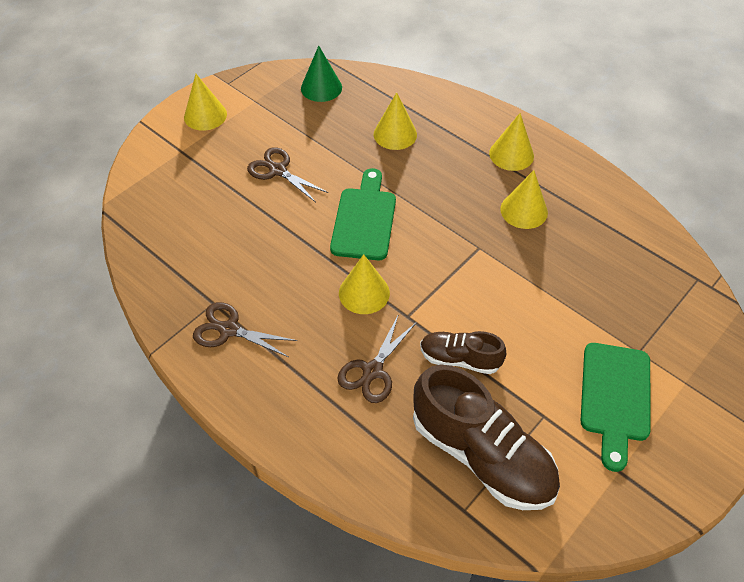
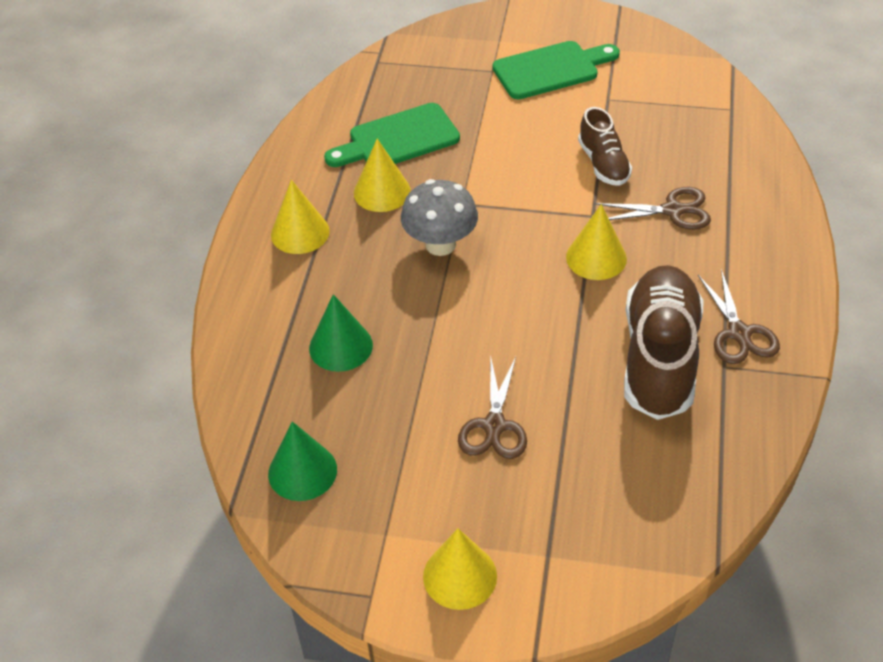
camera: 120 degrees left, 5 degrees down
(364, 219) = (501, 305): green cutting board -> green cutting board (398, 139)
(395, 134) = (341, 346): yellow cone -> green cone
(445, 216) = (440, 244): none -> grey mushroom
(481, 454) = (677, 117): brown shoe -> brown shoe (659, 357)

